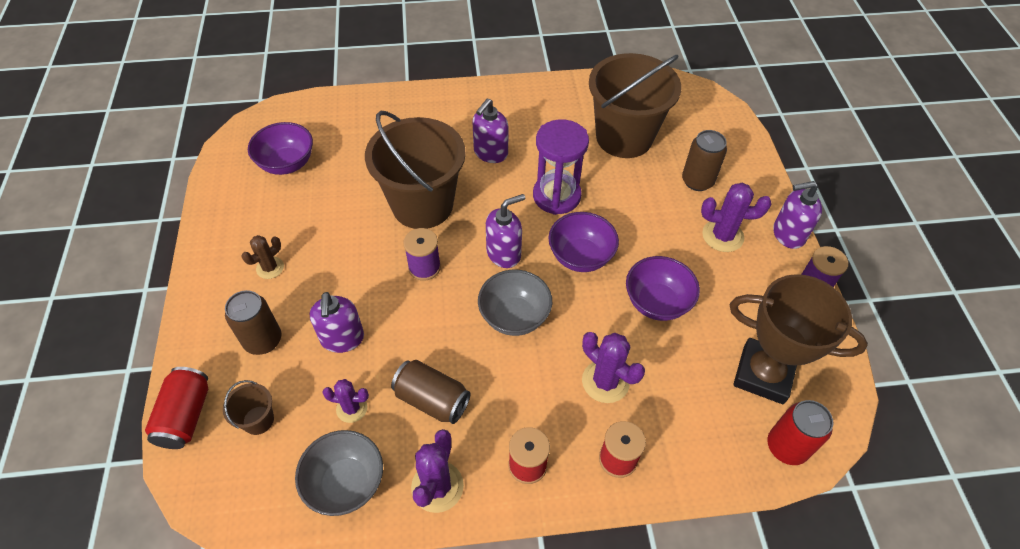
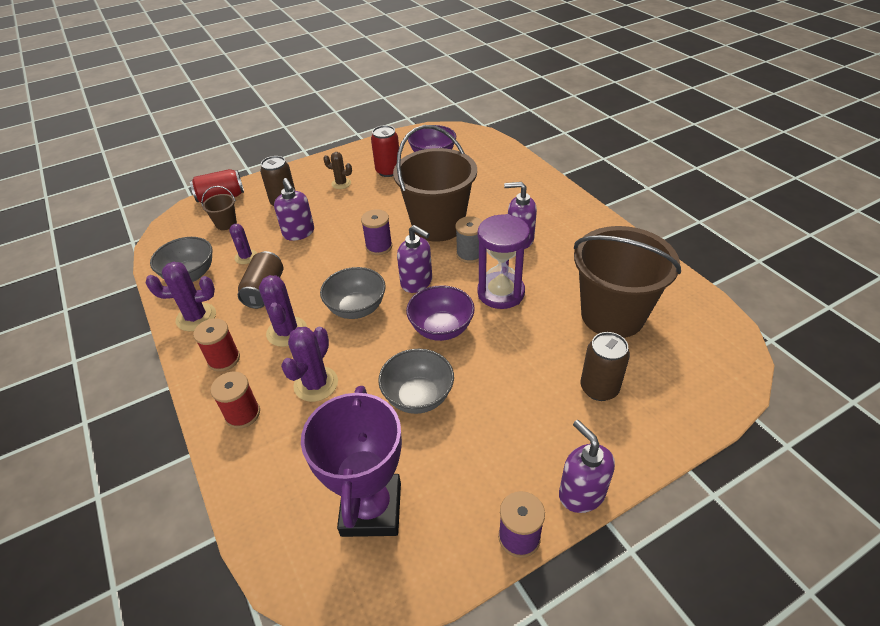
camera: 70 degrees right, 10 degrees down
(342, 339) = (299, 233): purple soap dispenser -> purple soap dispenser turned 90 degrees counterclockwise
(487, 197) = (470, 254): none -> grey spool
(656, 302) = (418, 397): purple bowl -> grey bowl
(722, 236) = (536, 429): purple cactus -> purple cactus (287, 332)
(763, 374) = (371, 509): brown trophy -> purple trophy
(786, 447) = (290, 550): red can -> red can (388, 171)

